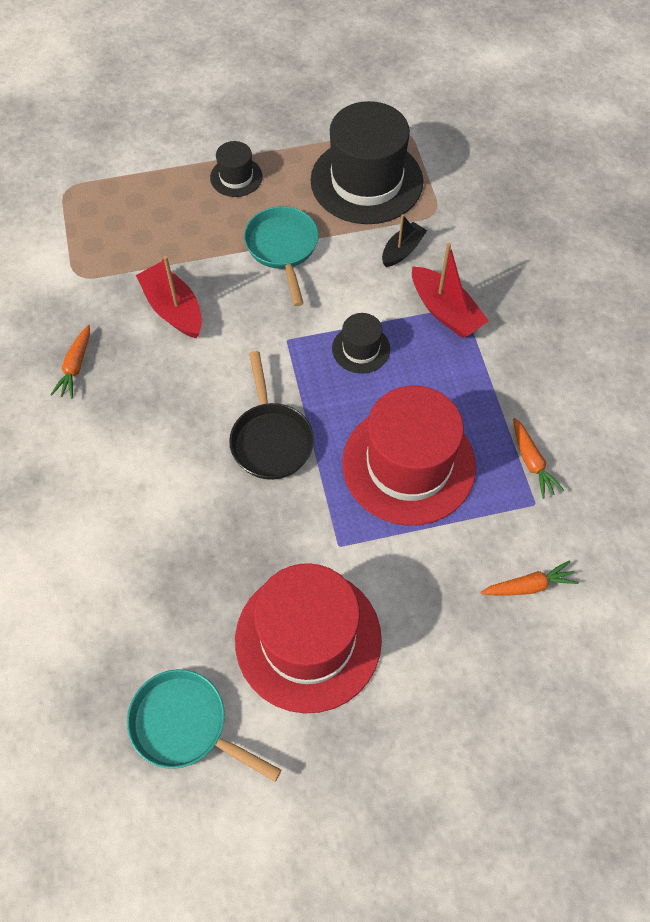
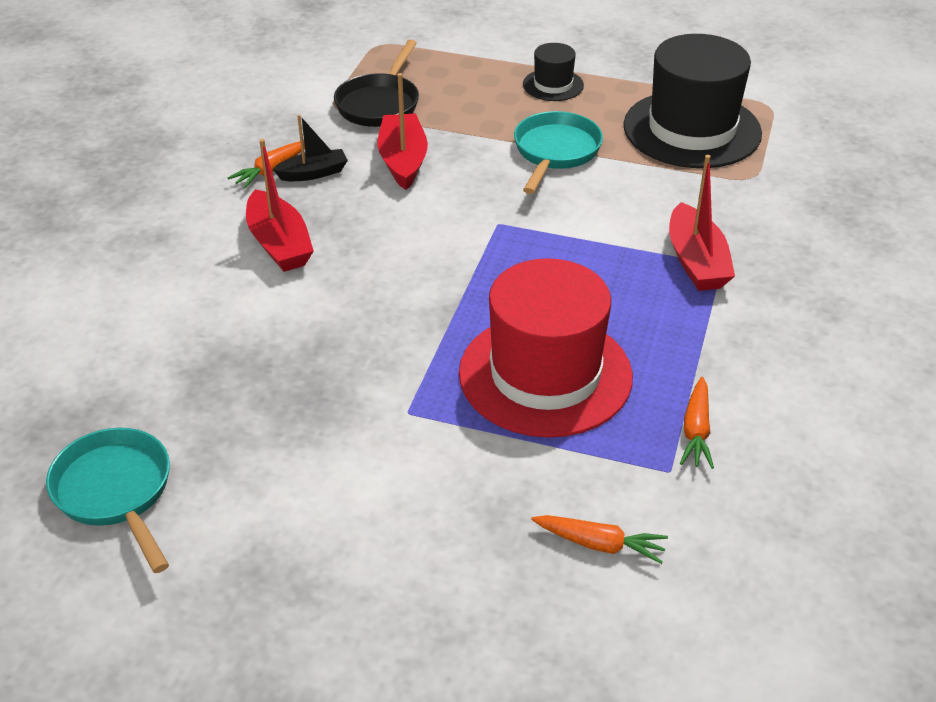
camera: 30 degrees right, 20 degrees down
(137, 438) = (279, 244): none -> red boat
(270, 439) = (412, 295): black pan -> black pan (380, 104)
(308, 639) = (304, 478): red hat -> none
(361, 349) = (572, 259): black hat -> none
(402, 250) = (687, 196): black boat -> black boat (313, 173)

